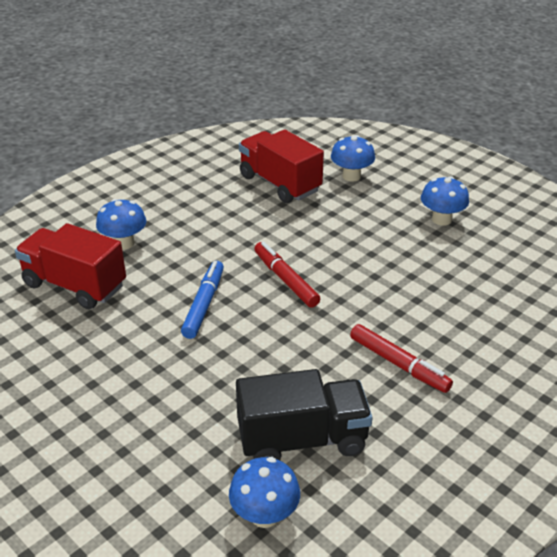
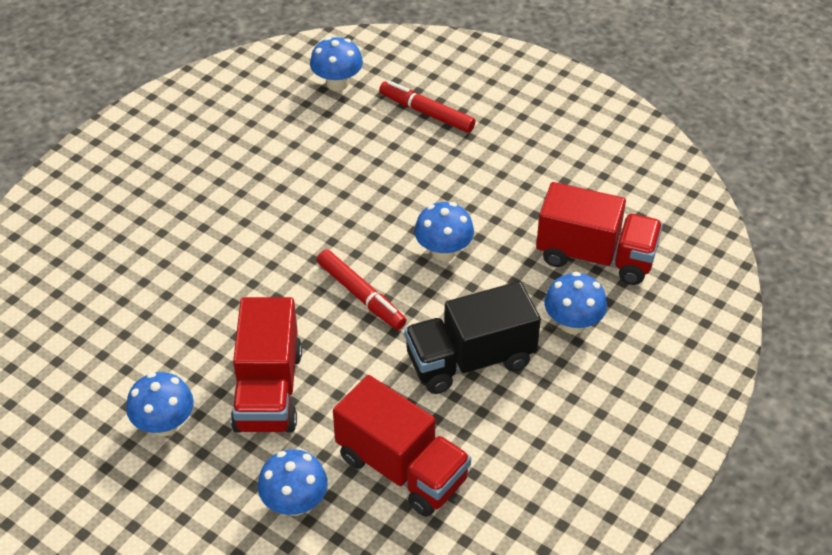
camera: 170 degrees right, 10 degrees up
(204, 304) = (443, 251): blue marker -> blue mushroom
(302, 439) = (317, 136): black truck -> black truck (470, 360)
(366, 229) = (268, 390): none -> red truck
(398, 364) = (232, 211): red marker -> red marker (426, 113)

